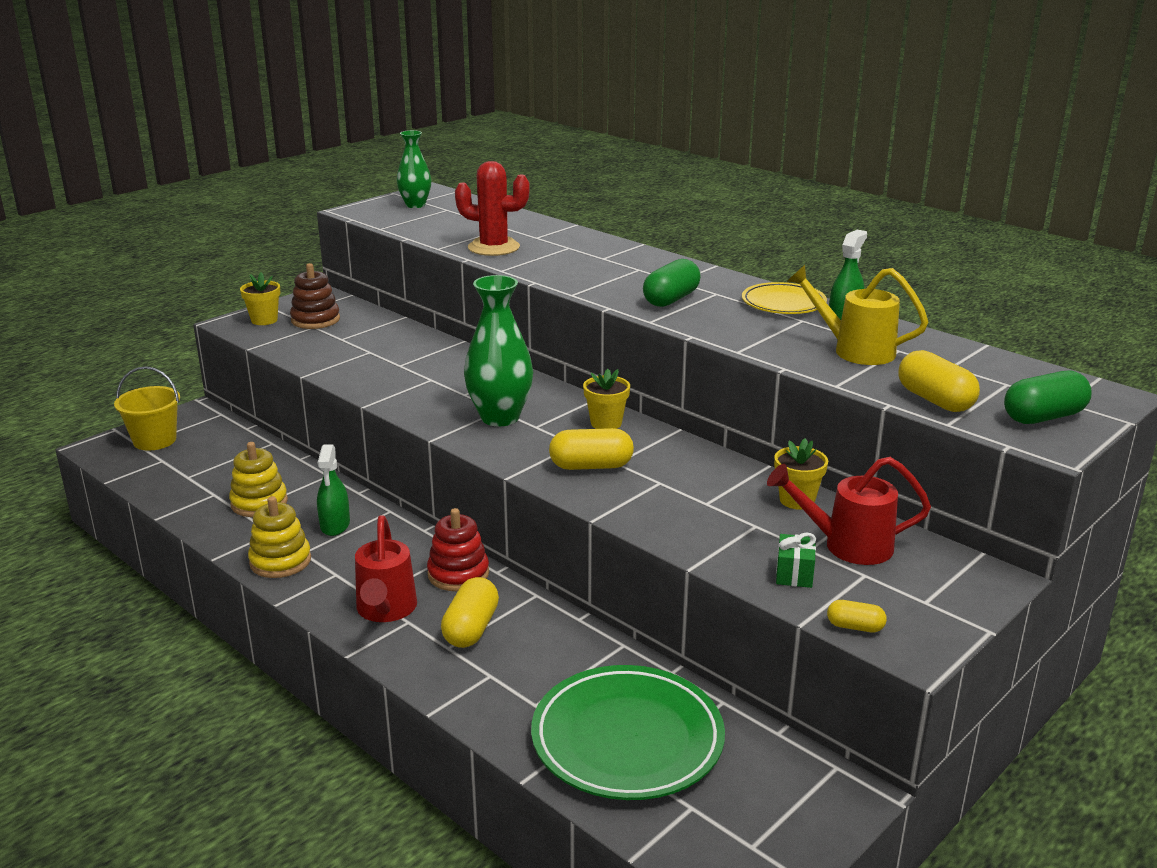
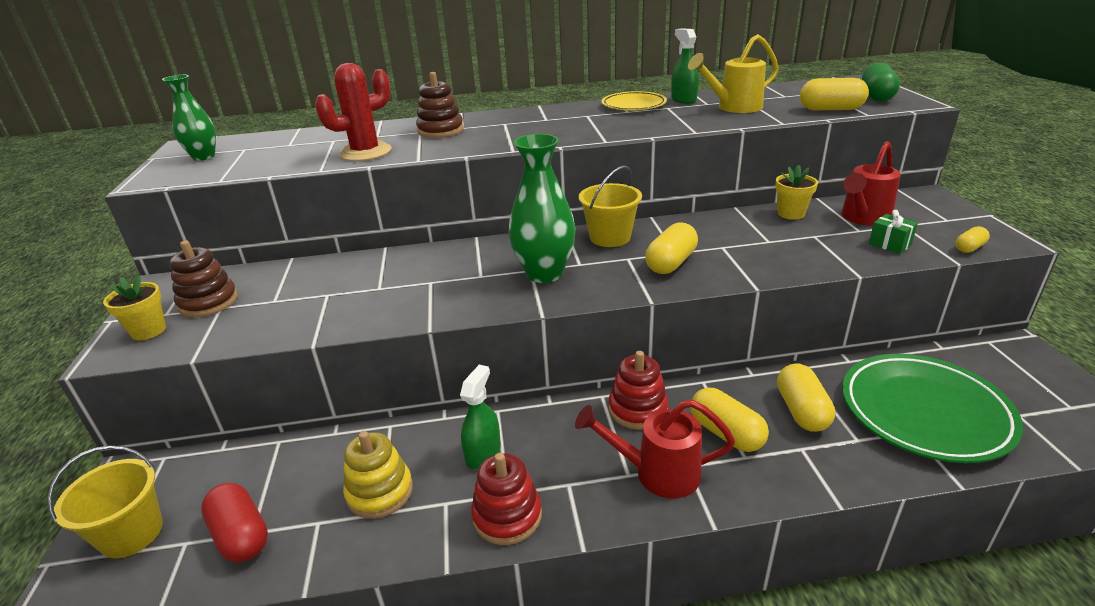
camera: 50 degrees left, 5 degrees up
(182, 474) = (241, 535): none -> red capsule
(280, 561) = (507, 516): yellow stacking toy -> red stacking toy
(335, 525) = (483, 453): green spray bottle -> green spray bottle turned 105 degrees counterclockwise
(386, 610) = (658, 473): red watering can -> red watering can turned 150 degrees clockwise
(548, 662) = (801, 411): none -> yellow capsule
(582, 253) = (440, 130): none -> brown stacking toy
(606, 423) = (610, 237): yellow flower pot -> yellow bucket
(671, 299) = (576, 127): green capsule -> none

